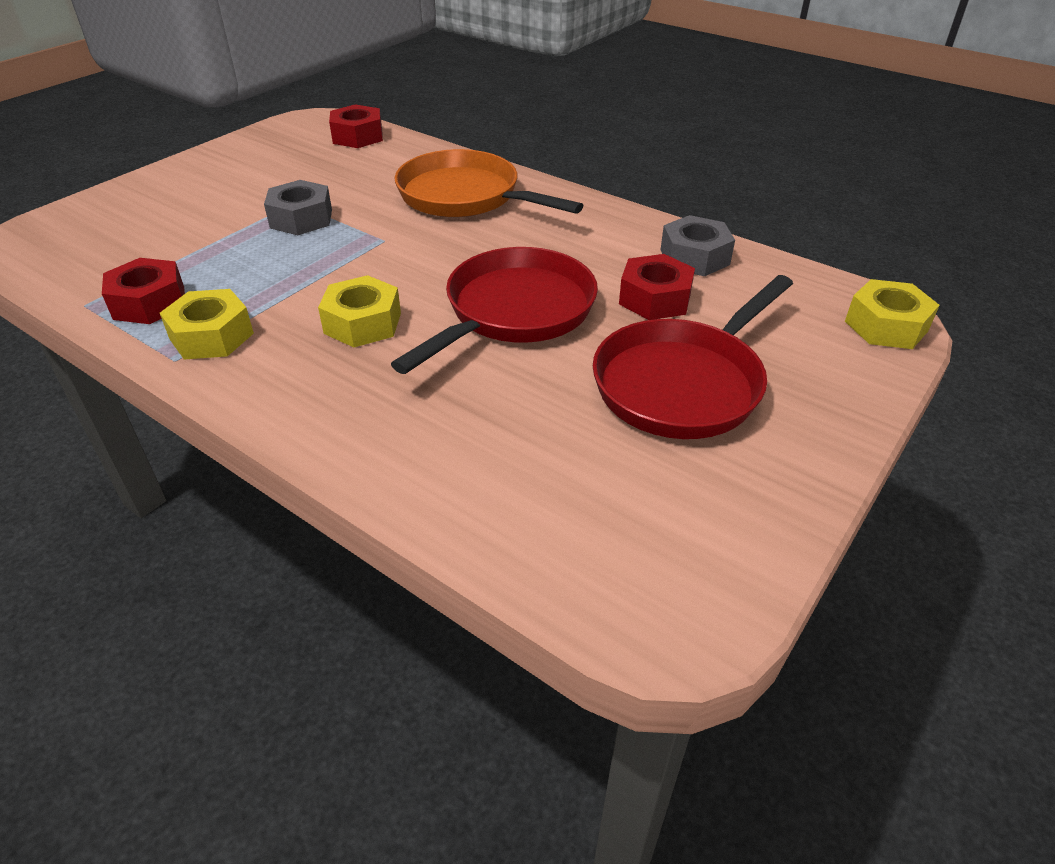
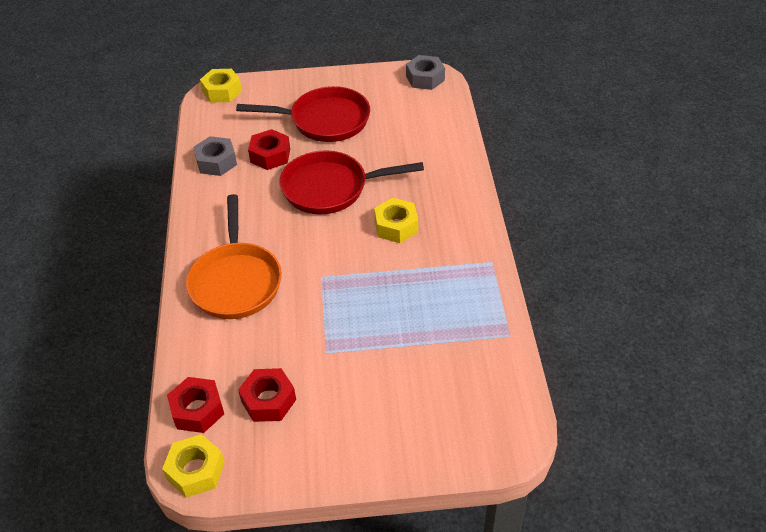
camera: 130 degrees left, 5 degrees up
(149, 303) = (477, 312): red nut -> red nut (268, 400)
(211, 336) = (465, 265): yellow nut -> yellow nut (196, 471)
(301, 218) = (340, 330): grey nut -> grey nut (425, 78)

